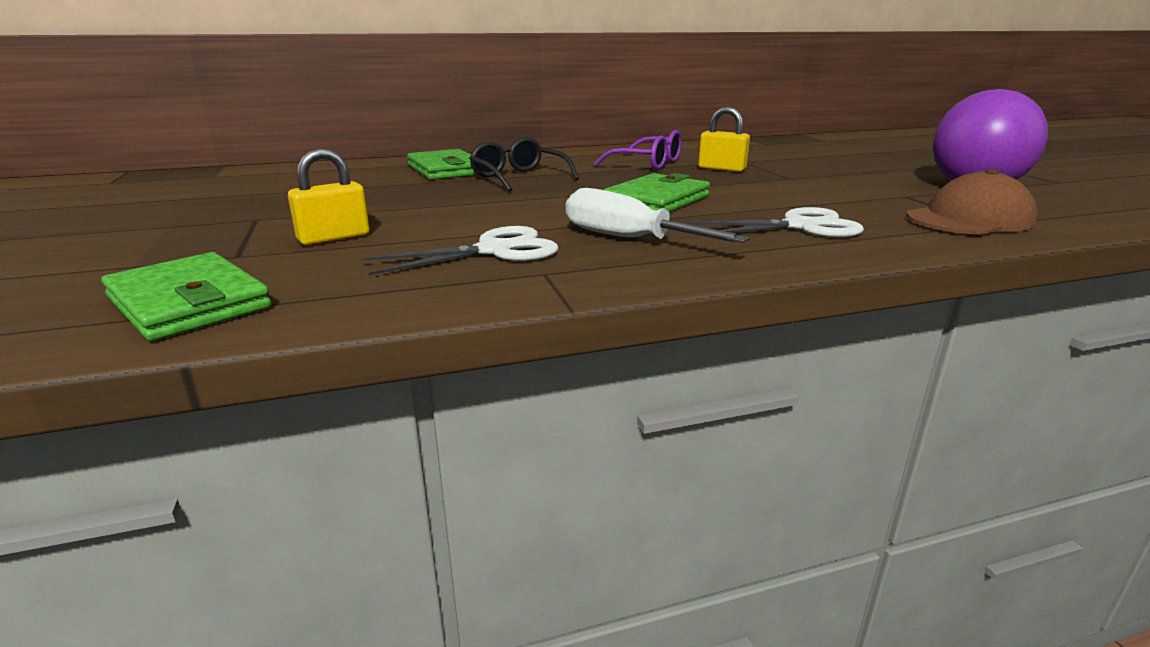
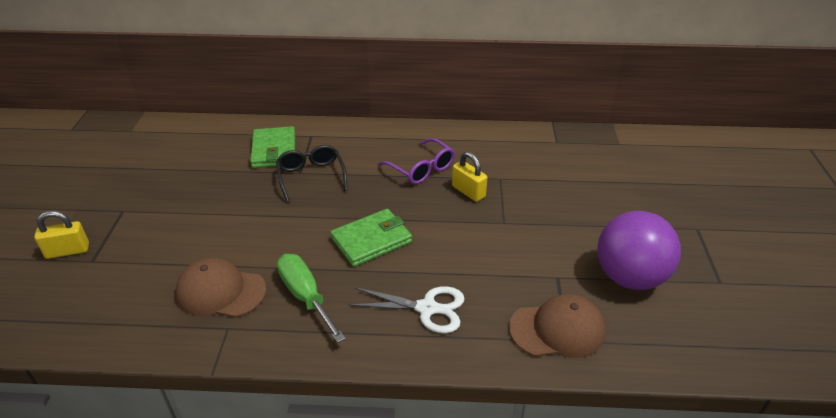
camera: 20 degrees right, 15 degrees up
(188, 303) = (49, 311): green wallet -> none
(334, 238) = (149, 250): yellow padlock -> yellow padlock (68, 251)
(495, 250) = (221, 291): white scissors -> brown cap
(628, 238) = (305, 296): white screwdriver -> green screwdriver

